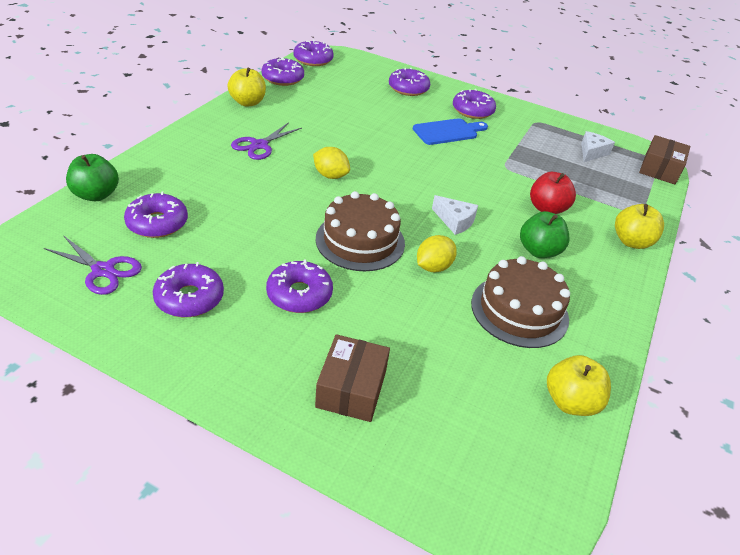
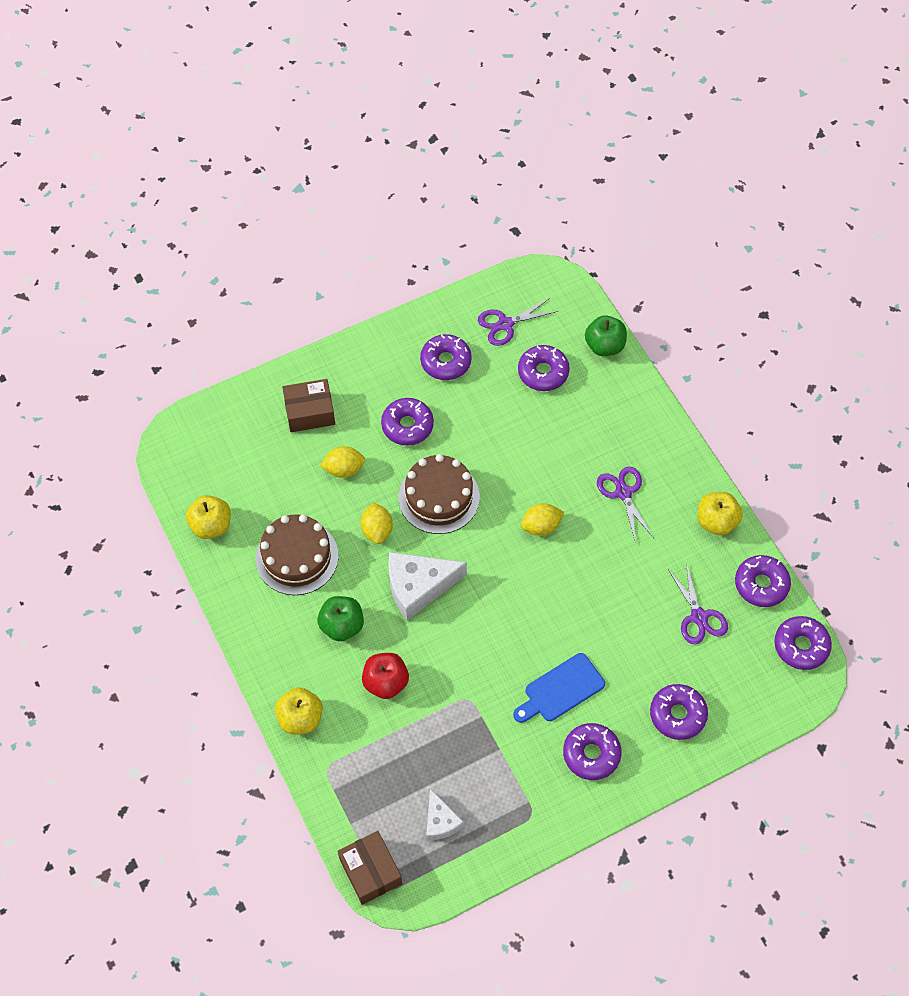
camera: 130 degrees right, 20 degrees up
(332, 94) = (699, 617): none -> purple scissors
(351, 389) = (309, 412): brown box -> brown box turned 60 degrees counterclockwise
(395, 321) = (344, 469): none -> yellow lemon
(448, 132) = (561, 690): blue cutting board -> blue cutting board turned 45 degrees clockwise
(455, 221) = (418, 587): white cheese -> white cheese, size x1.75

